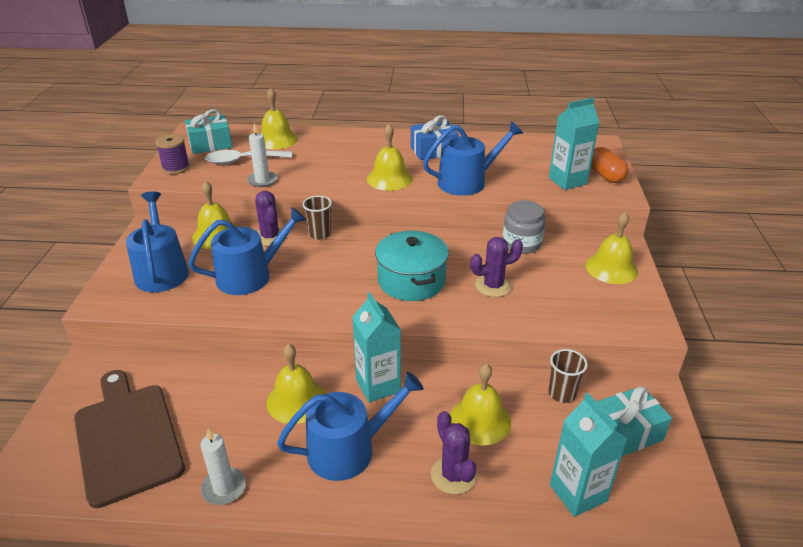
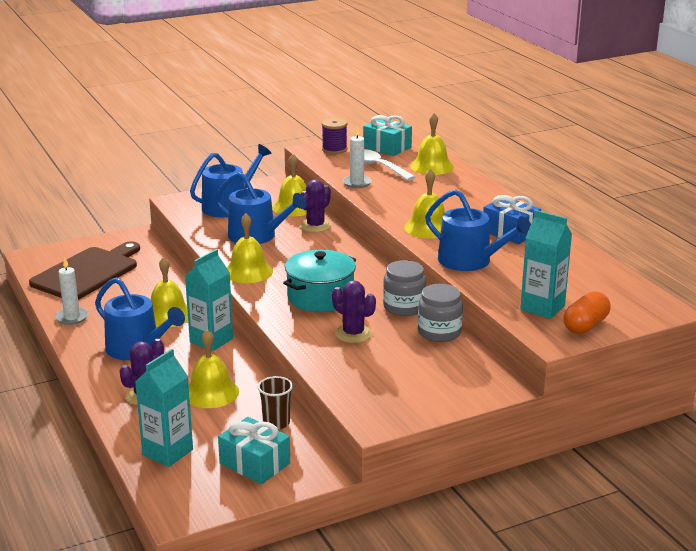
camera: 60 degrees right, 10 degrees down
(320, 234) = (343, 242): brown cup -> none
(466, 245) = (404, 307): none -> grey jar
(611, 268) = (452, 386): yellow bell -> yellow bell (248, 271)

